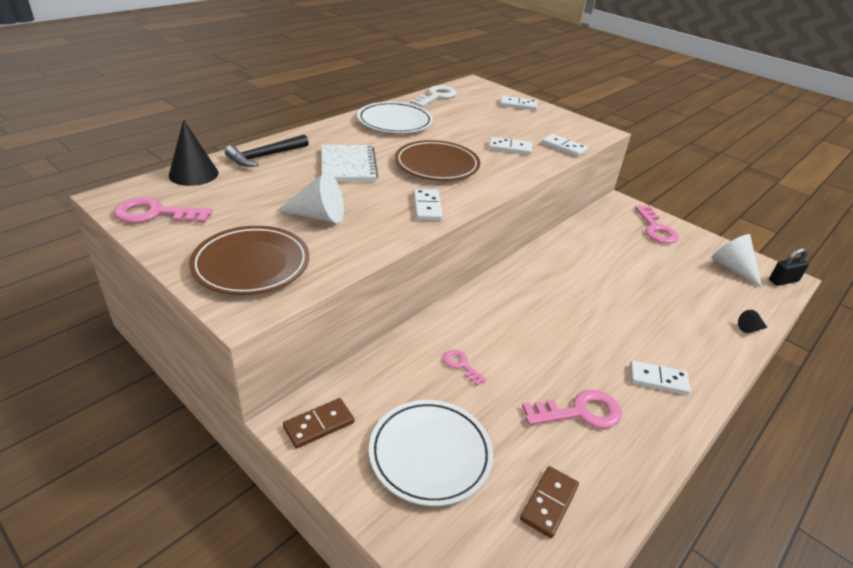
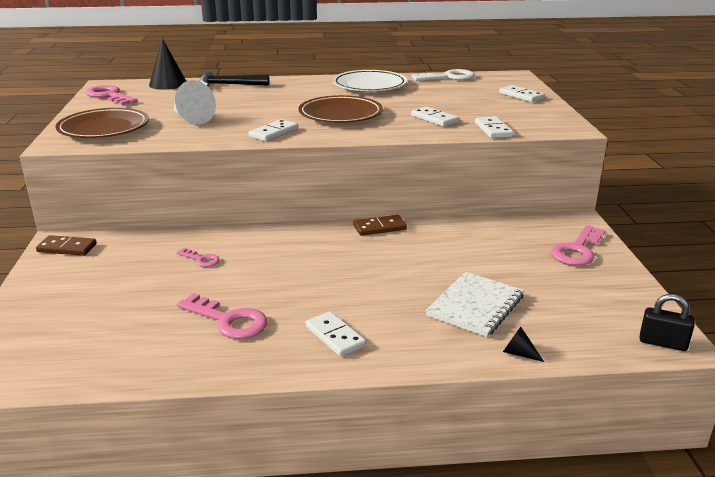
camera: 45 degrees right, 10 degrees down
(348, 165) = (272, 100): white notebook -> white notebook (475, 306)
(430, 454) = (93, 289): white plate -> none
(461, 365) = (201, 259): pink key -> pink key turned 120 degrees clockwise
(549, 503) = (109, 348): brown domino -> brown domino (379, 227)
(732, 268) = (610, 308): white cone -> none

